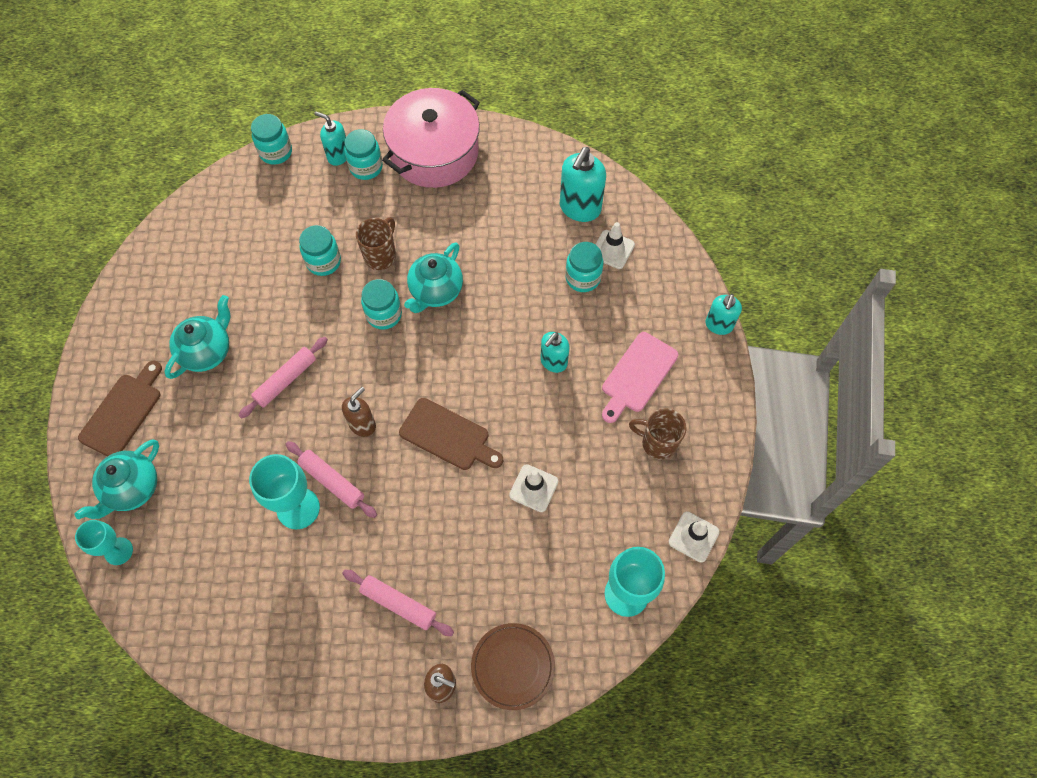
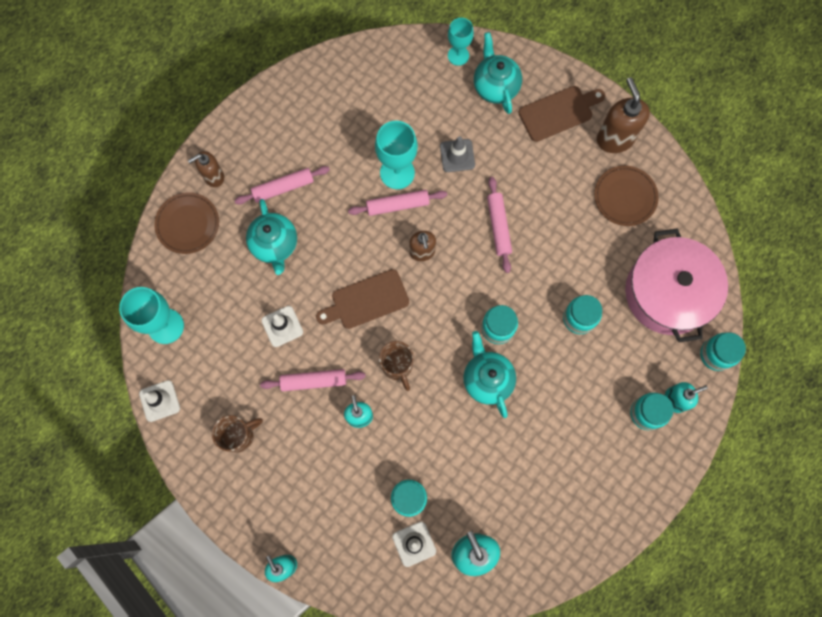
camera: 130 degrees right, 10 degrees up
(119, 347) = (615, 138): none -> brown soap dispenser
(123, 412) = (558, 112): brown cutting board -> brown cutting board turned 90 degrees counterclockwise
(176, 301) = (625, 197): none -> brown plate
(207, 351) = (564, 191): turquoise teapot -> turquoise teapot (275, 245)
(238, 468) = (457, 155): none -> grey traffic cone
(381, 255) = (551, 363): brown mug -> brown mug (397, 366)
(434, 152) = (619, 479): pink pot -> pink pot (667, 293)
(557, 421) = (313, 381): none -> pink rolling pin
(637, 375) = (298, 468): pink cutting board -> none

